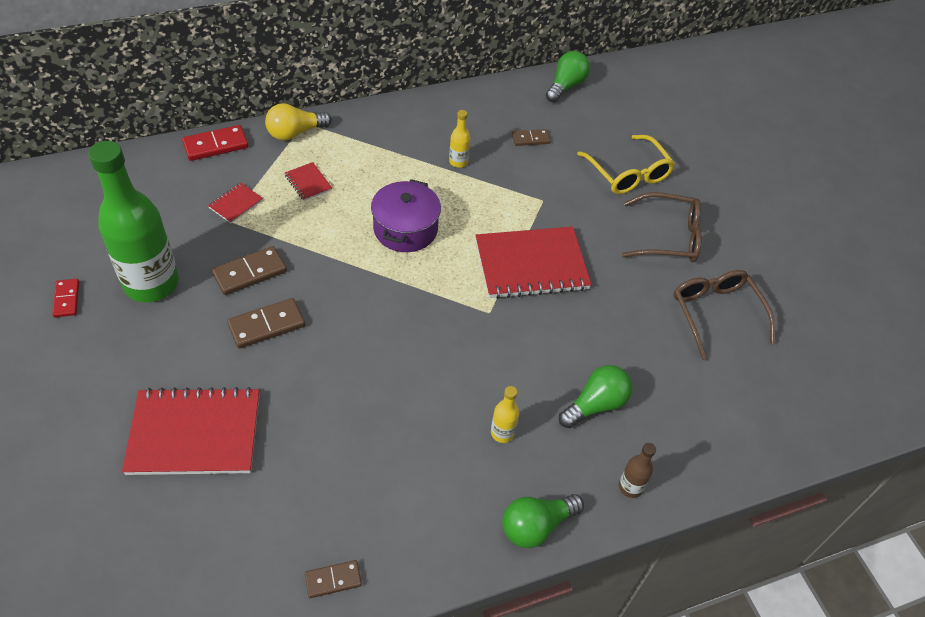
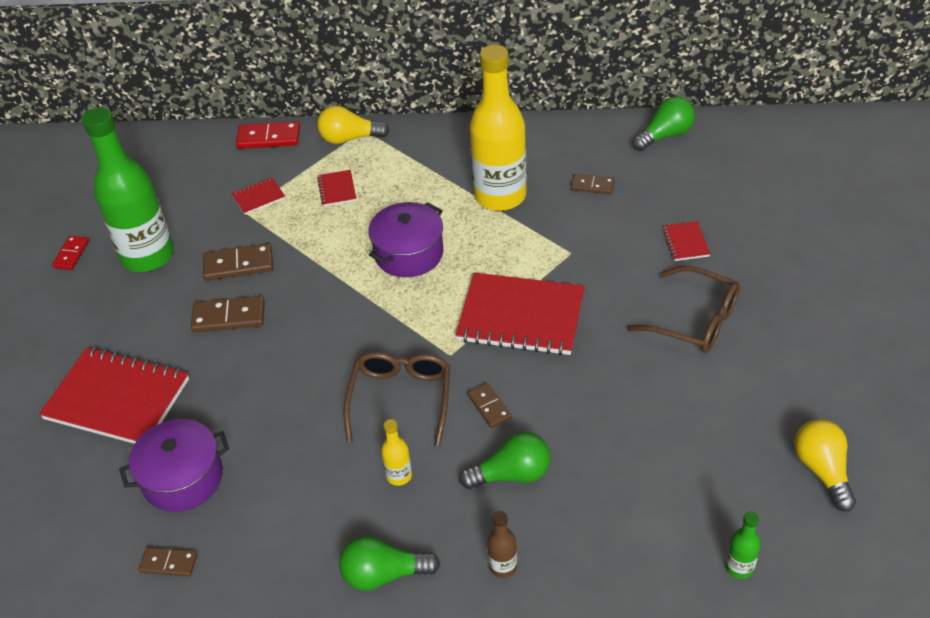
camera: 30 degrees right, 5 degrees down
(303, 493) = (183, 478): none -> purple pot
(458, 162) = (500, 196): yellow bottle -> yellow bottle, size x2.45
(546, 350) = (489, 407): none -> brown domino
(628, 173) = (685, 242): yellow glasses -> red notebook
(716, 314) = (704, 415): brown glasses -> brown glasses (401, 399)
(805, 431) = (739, 567): none -> green bottle
(821, 336) = (822, 470): none -> yellow light bulb

